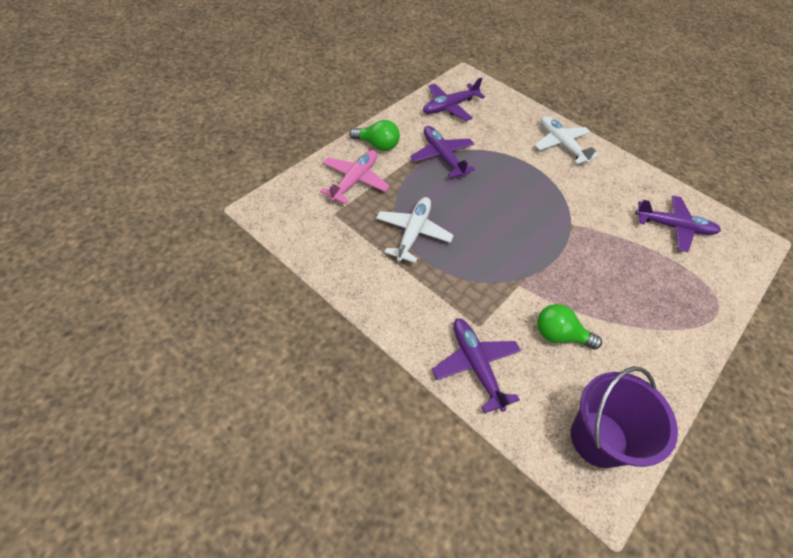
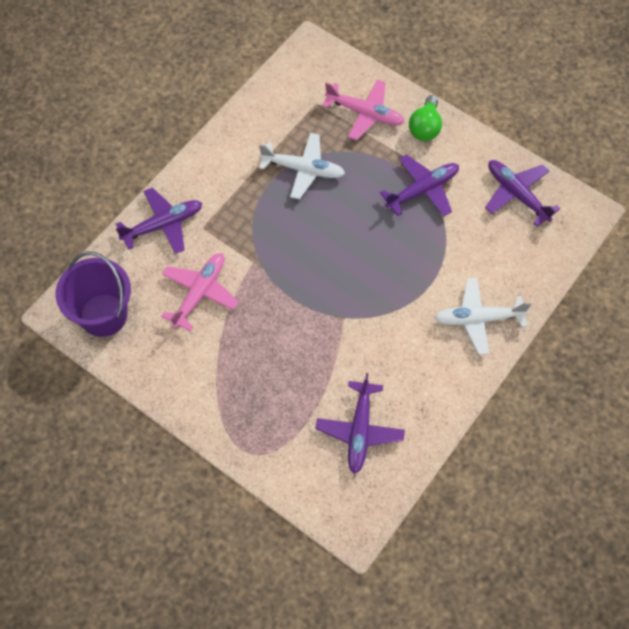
camera: 90 degrees right, 10 degrees up
(559, 335) = (199, 293): green light bulb -> pink plane
(561, 145) = (478, 319): white plane -> white plane turned 150 degrees counterclockwise

